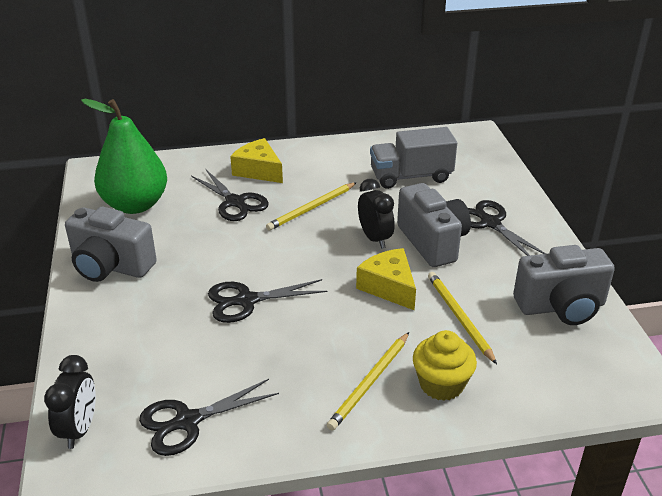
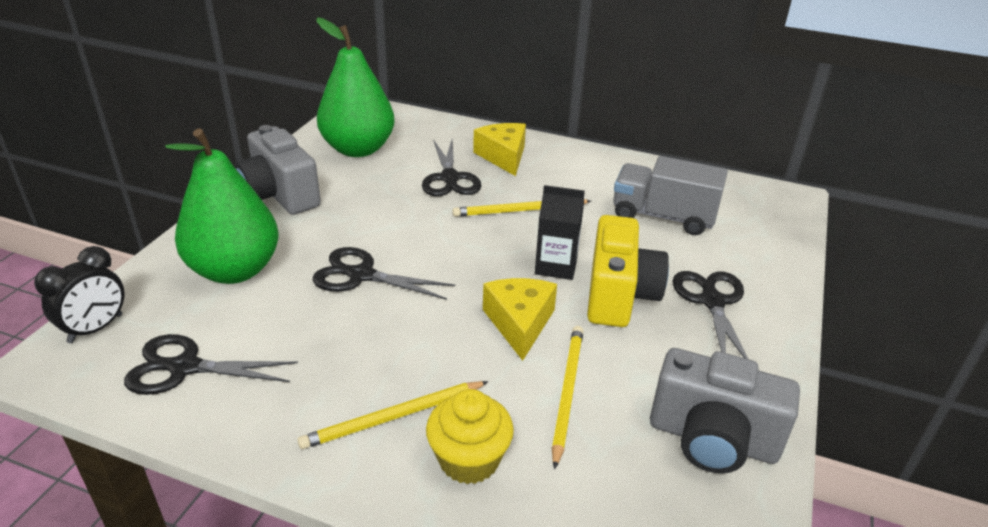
camera: 30 degrees right, 0 degrees up
(143, 338) = (235, 270): none -> green pear
(375, 238) = (556, 266): black clock -> black carton
(432, 242) = (619, 295): grey camera -> yellow camera

